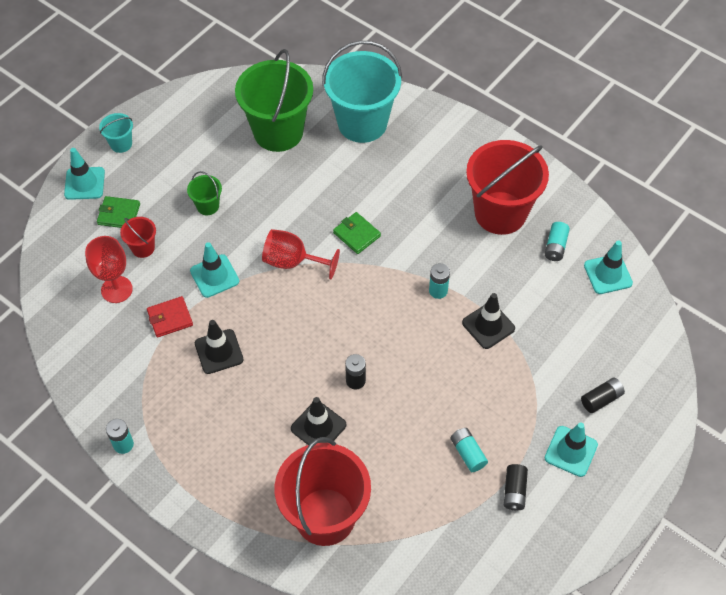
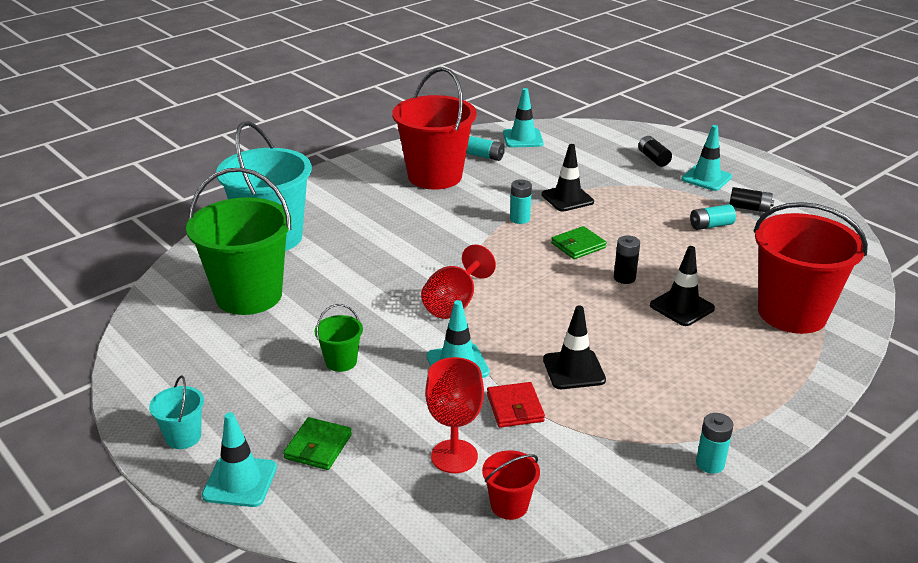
camera: 80 degrees left, 25 degrees down
(143, 248) = (389, 426): red bucket -> red bucket (509, 505)
(357, 234) = (430, 257): green wallet -> green wallet (578, 245)

